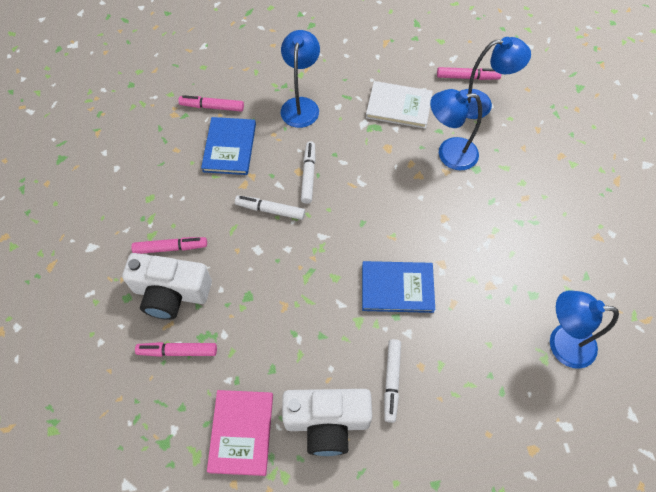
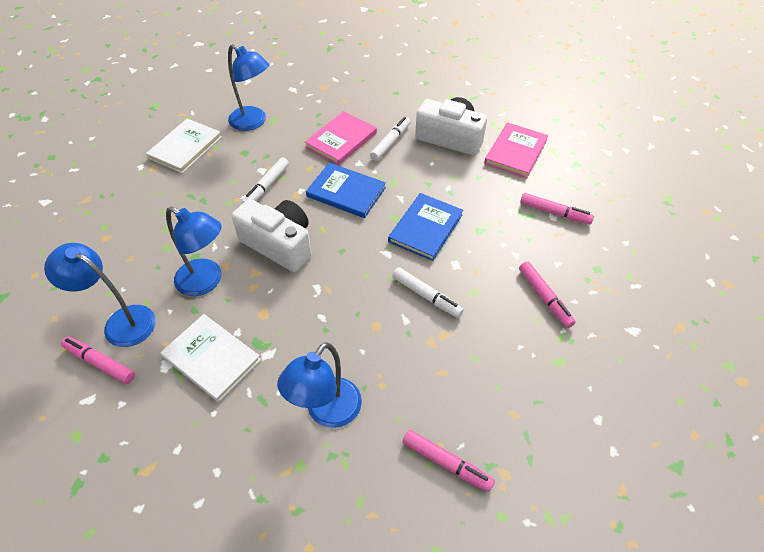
camera: 155 degrees left, 10 degrees down
(171, 248) = (544, 297): pink marker -> pink marker turned 135 degrees counterclockwise
(171, 293) = (552, 257): white camera -> white camera (279, 244)
(230, 147) = (444, 389): blue book -> blue book (425, 228)
(308, 175) = (367, 317): white marker -> white marker (266, 186)
(448, 360) = (341, 140): none -> pink book
(595, 275) = (185, 147): none -> white book

